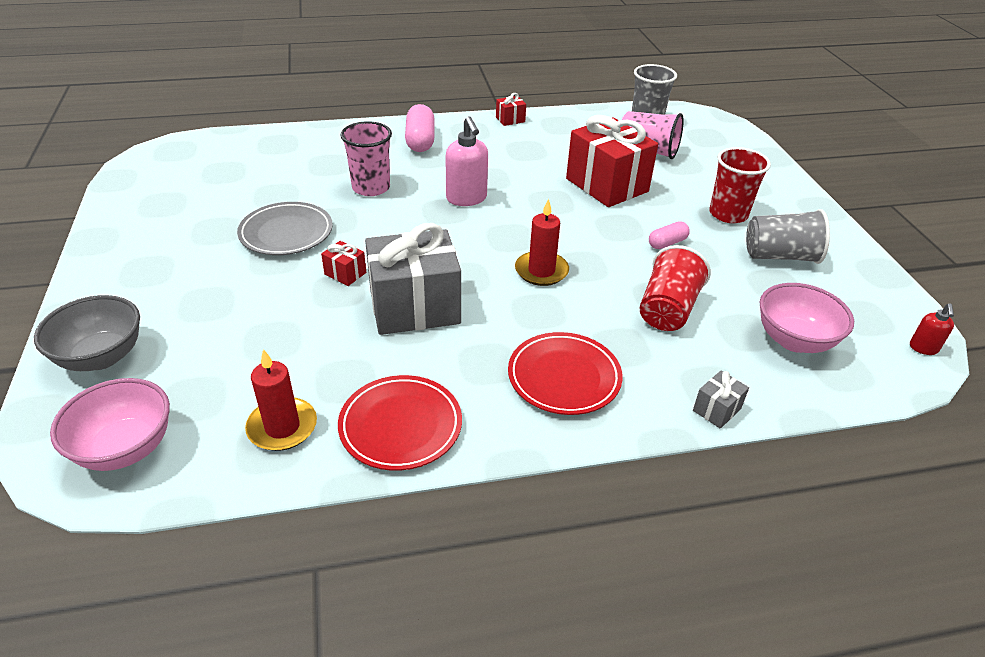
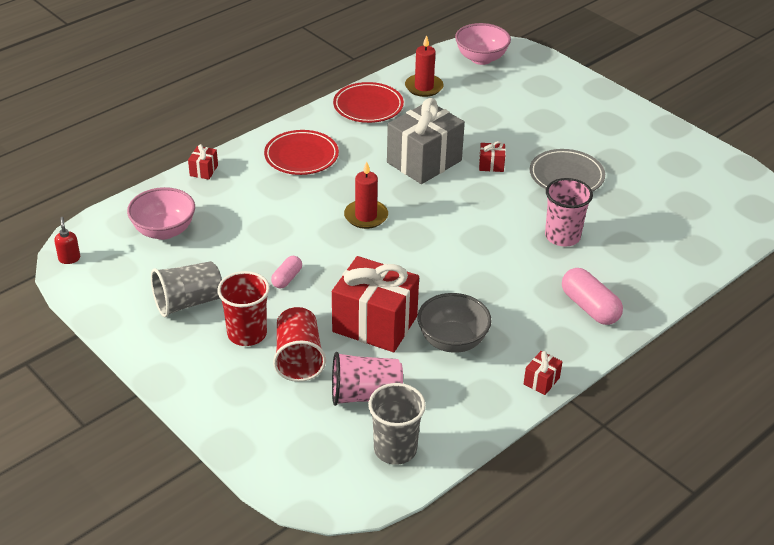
camera: 150 degrees right, 0 degrees up
(101, 357) = (552, 80): grey bowl -> grey bowl (452, 341)
(466, 199) = (478, 257): pink soap dispenser -> none
(667, 309) = (260, 221): red cup -> red cup (299, 358)
(716, 409) = (204, 170): grey gift -> red gift

